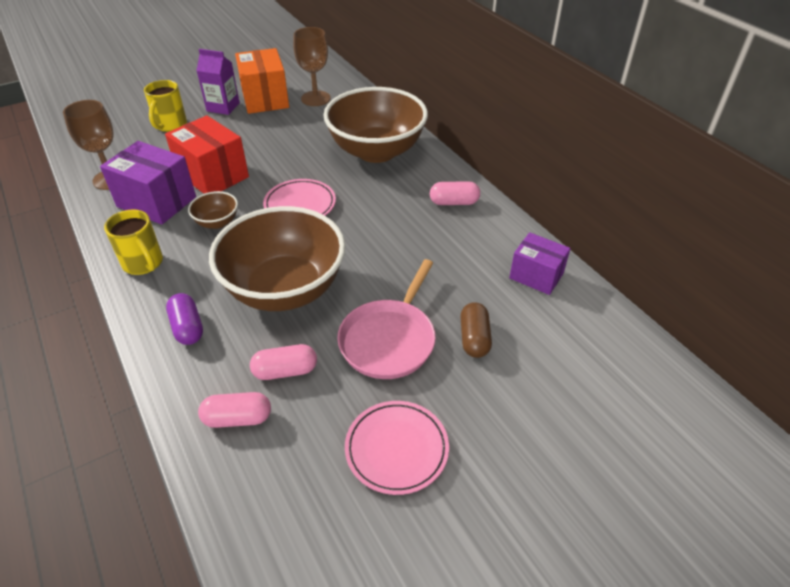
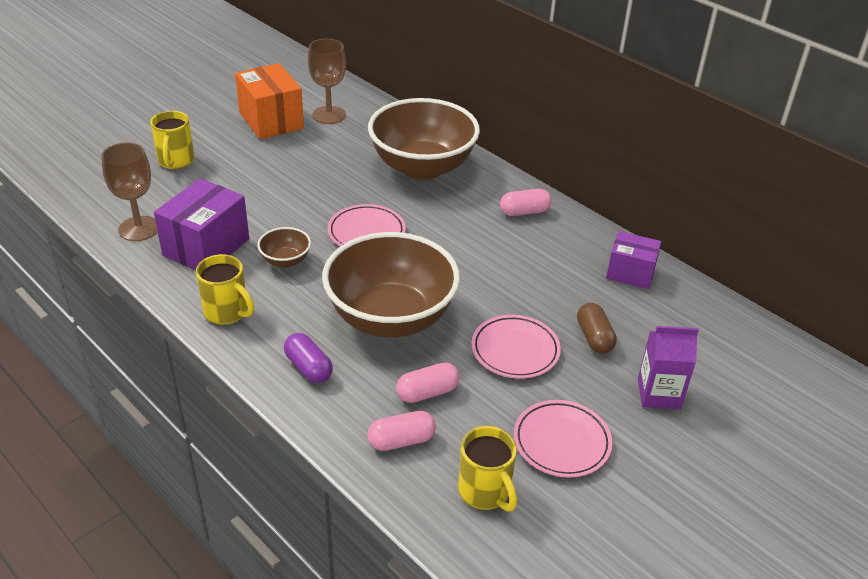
camera: 15 degrees left, 5 degrees down
(156, 202) = (206, 247): purple box -> purple box turned 75 degrees counterclockwise
(213, 175) = (255, 212): red box -> none
(223, 107) = (227, 134): purple carton -> purple carton (658, 394)
(295, 492) = (485, 492): none -> yellow mug
(389, 340) = (515, 350): pink pan -> pink plate

